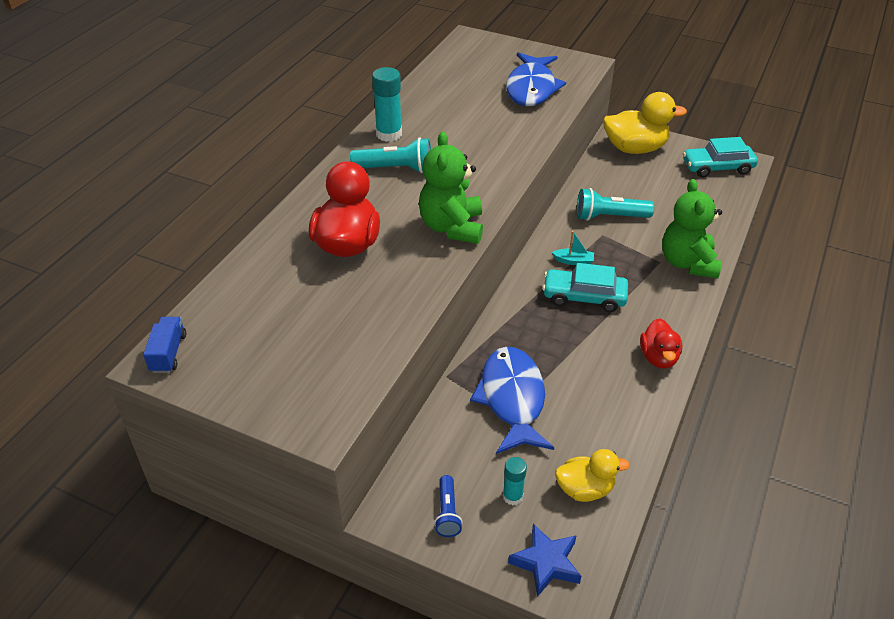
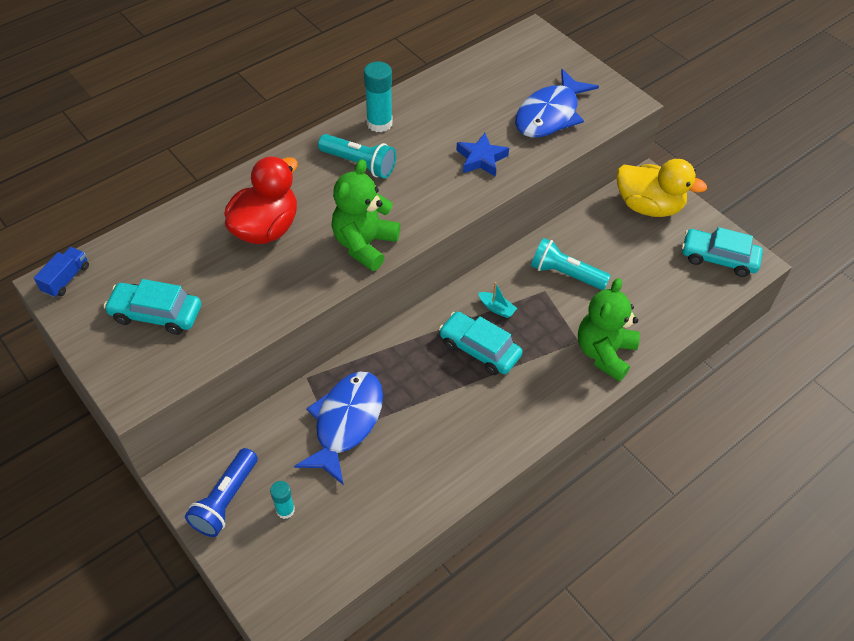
camera: 25 degrees right, 10 degrees up
(292, 350) = (156, 314): none -> turquoise car
(447, 513) = (225, 500): blue flashlight -> blue flashlight, size x1.62
(546, 563) = (271, 579): blue star -> blue star (481, 159)
(585, 489) = (347, 531): yellow duck -> none
(658, 357) = (502, 438): red duck -> none

